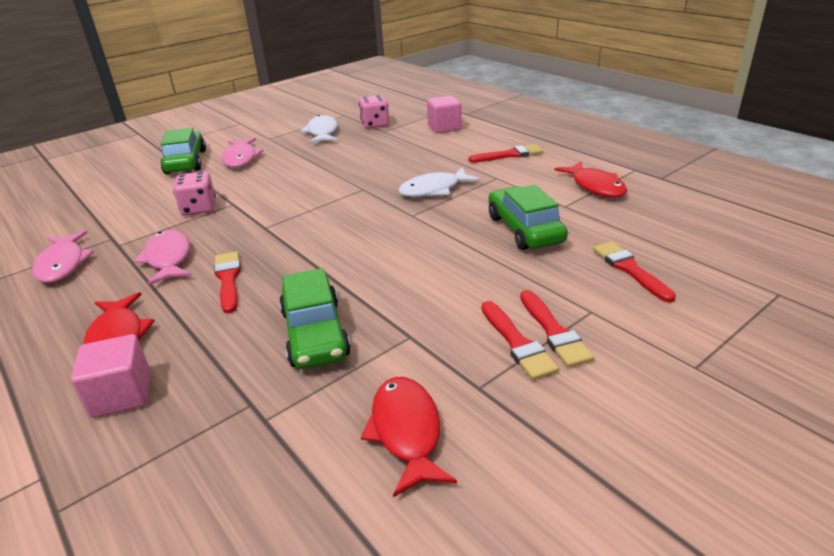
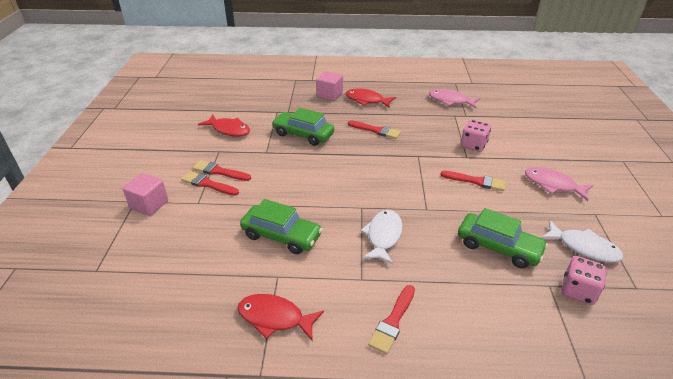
camera: 130 degrees right, 5 degrees up
(168, 258) = (419, 123): pink fish -> none
(186, 162) = (570, 162): green car -> green car (498, 247)
(444, 127) = (518, 333): pink cube -> pink cube (149, 204)
(629, 269) = (193, 240): red brush -> red brush (476, 181)

